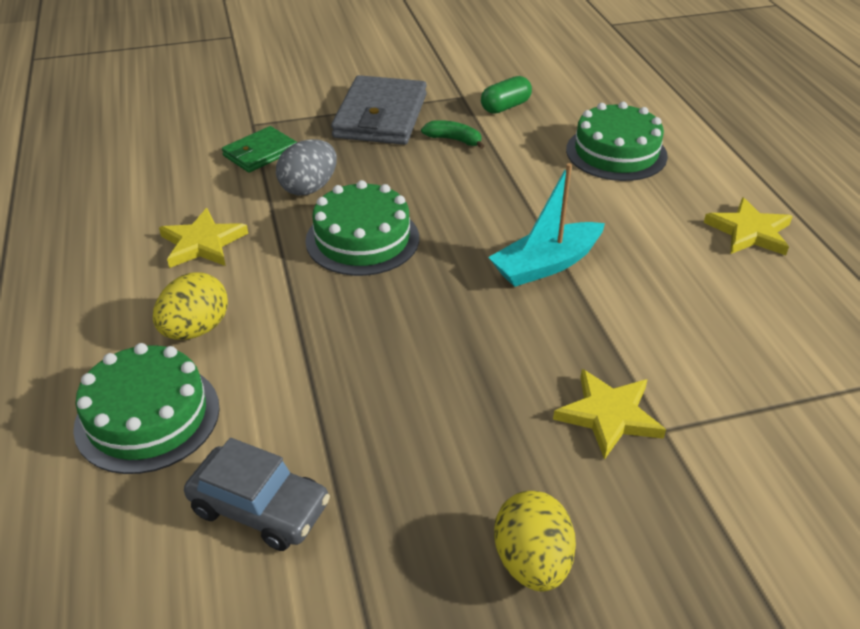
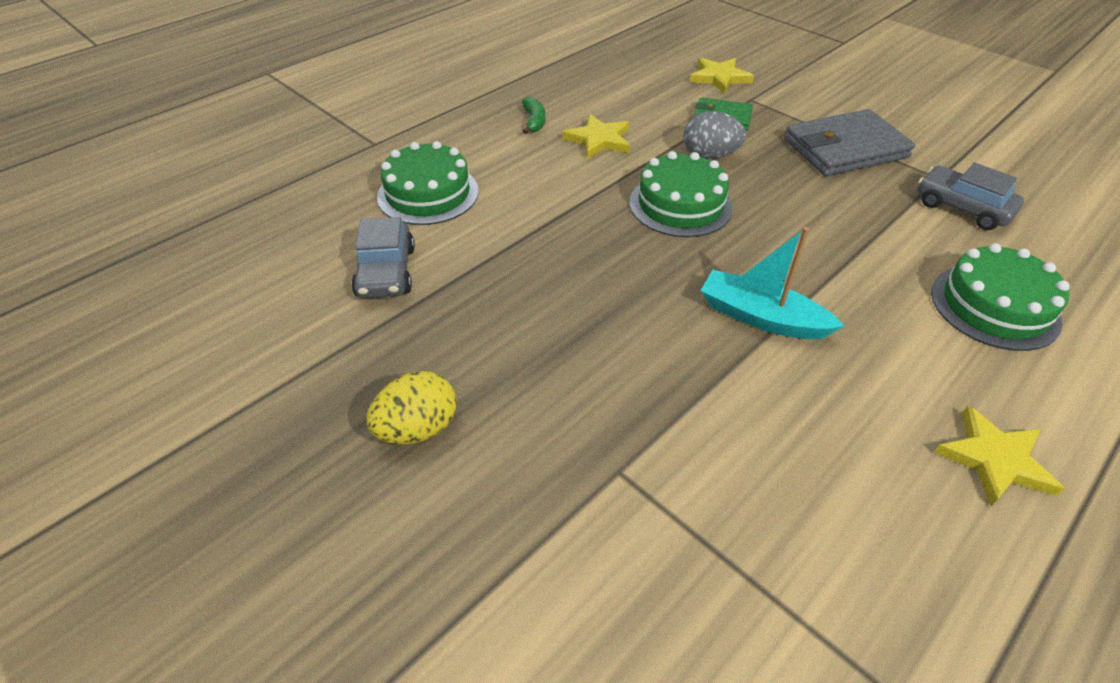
camera: 60 degrees right, 5 degrees up
(196, 329) = (516, 176): yellow egg -> none
(454, 140) = (867, 198): green banana -> green banana (534, 121)
(505, 107) = (962, 208): green capsule -> grey car
(609, 415) = (606, 425): yellow star -> yellow star (719, 78)

